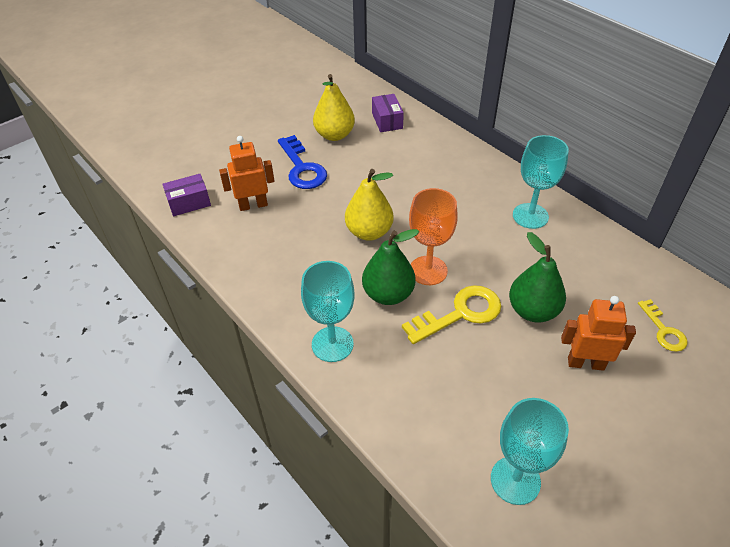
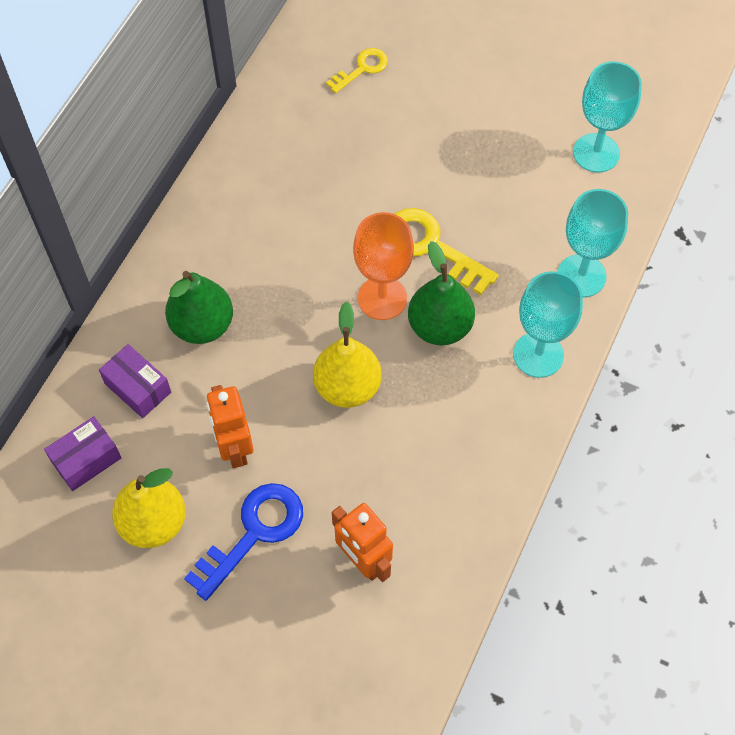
camera: 115 degrees left, 15 degrees up
(189, 203) = (399, 656): purple box -> purple box (138, 388)
(530, 216) = (235, 217): turquoise goblet -> turquoise goblet (581, 276)
(532, 311) = (392, 182): green pear -> green pear (202, 325)
(585, 363) = (438, 124): orange robot -> orange robot (234, 448)

